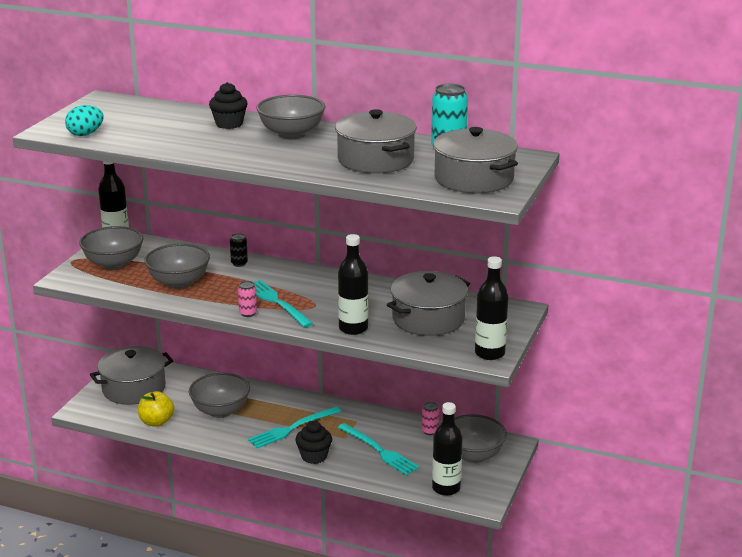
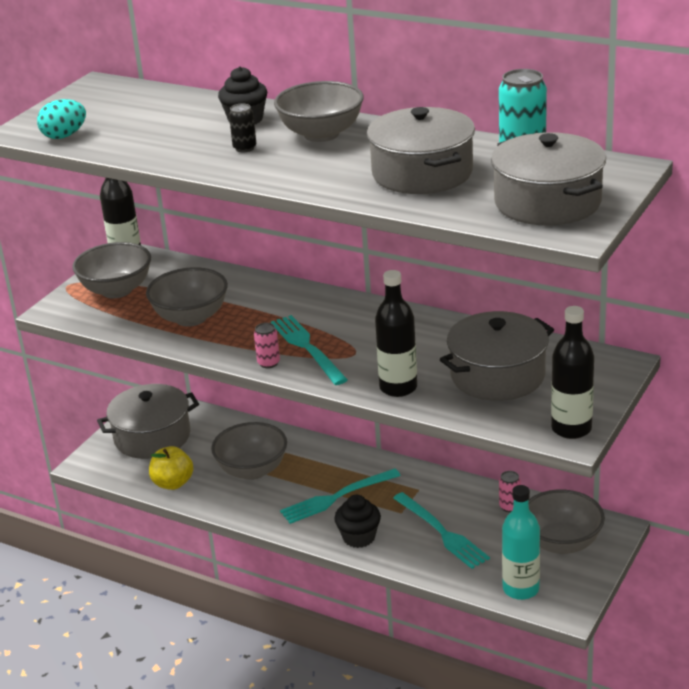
camera: 10 degrees right, 5 degrees up
(239, 263) = (269, 291): black can -> black can (244, 148)
(446, 488) = (521, 589): black bottle -> turquoise bottle

